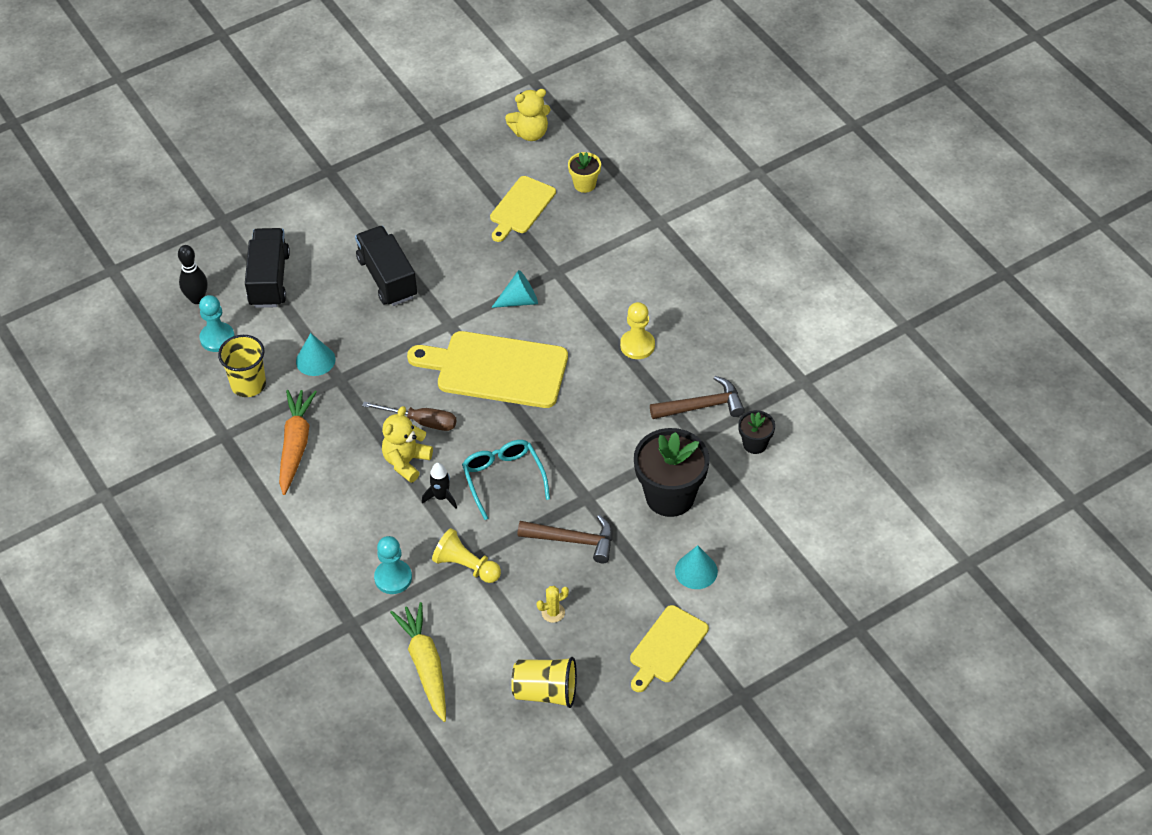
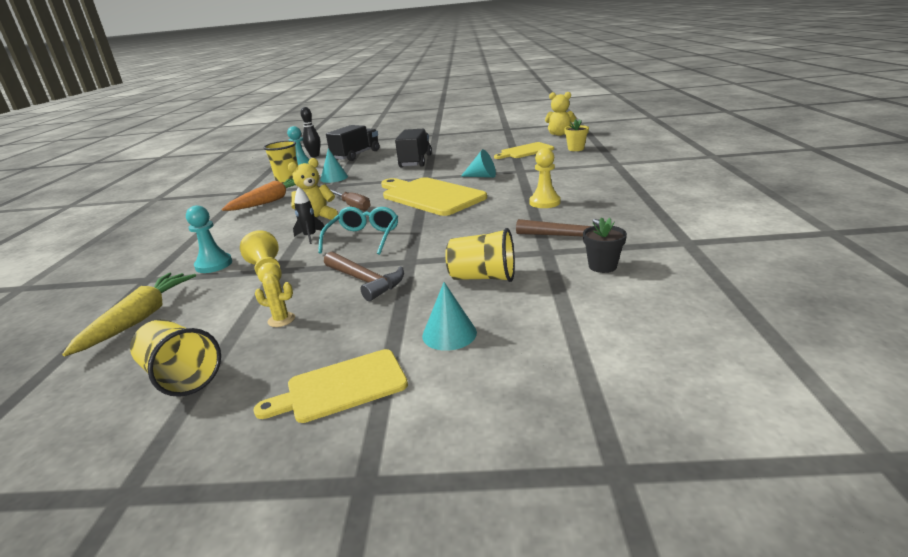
camera: 35 degrees right, 25 degrees down
(670, 496) = (482, 277): black flower pot -> yellow cup

